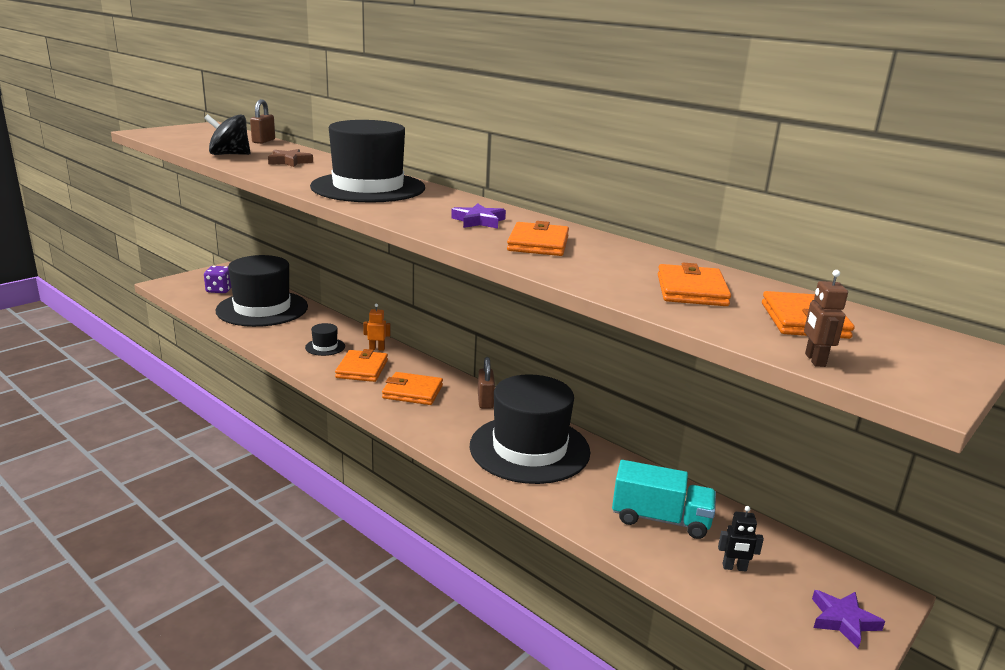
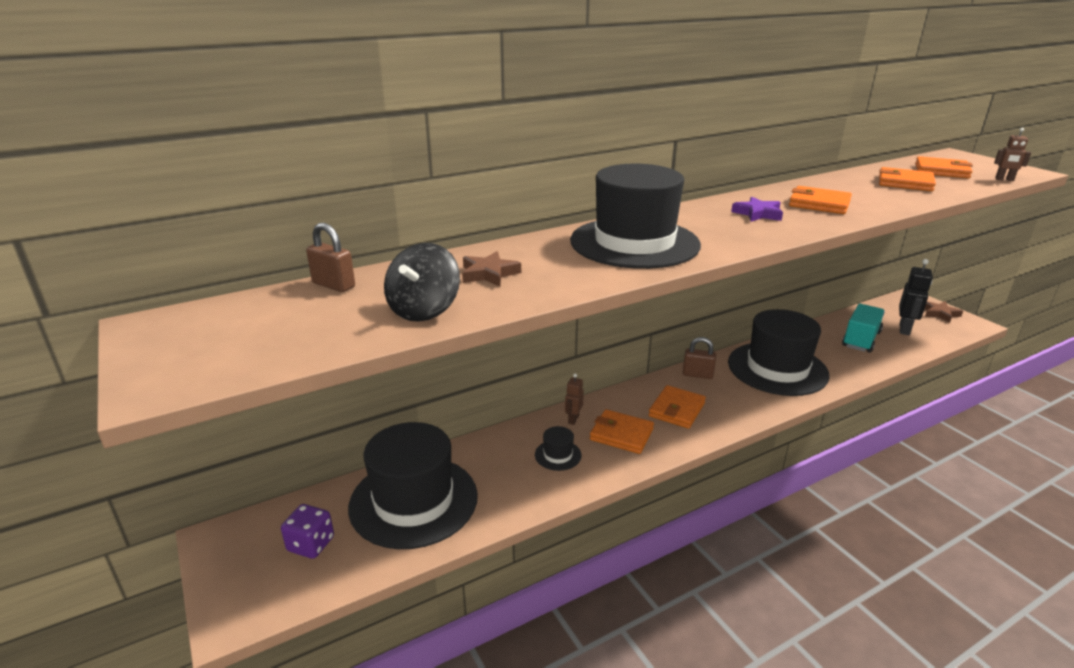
camera: 70 degrees left, 5 degrees up
(377, 349) = (573, 419): orange robot -> brown robot
(734, 568) = (904, 329): black robot -> black robot, size x1.73
(843, 621) = (940, 313): purple star -> brown star

